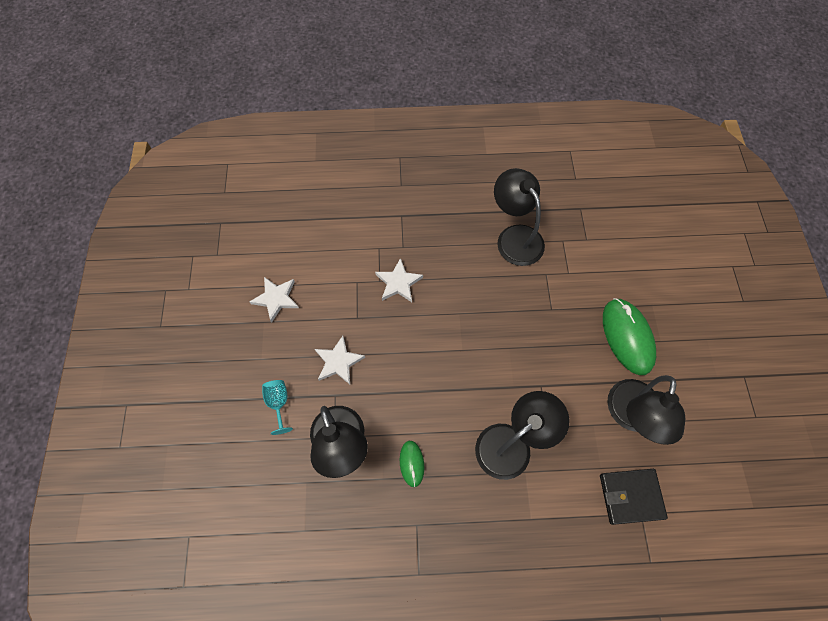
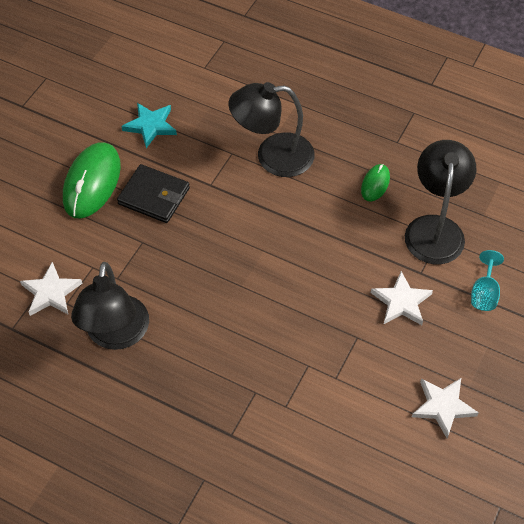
camera: 150 degrees left, 10 degrees down
(398, 283) = (287, 351): white star -> white star (51, 292)
(630, 496) = (202, 80): black wallet -> black wallet (154, 196)
(631, 416) = (150, 126): black lamp -> turquoise star

